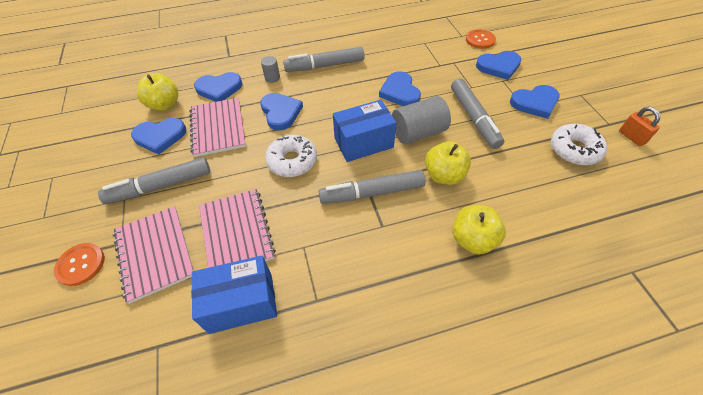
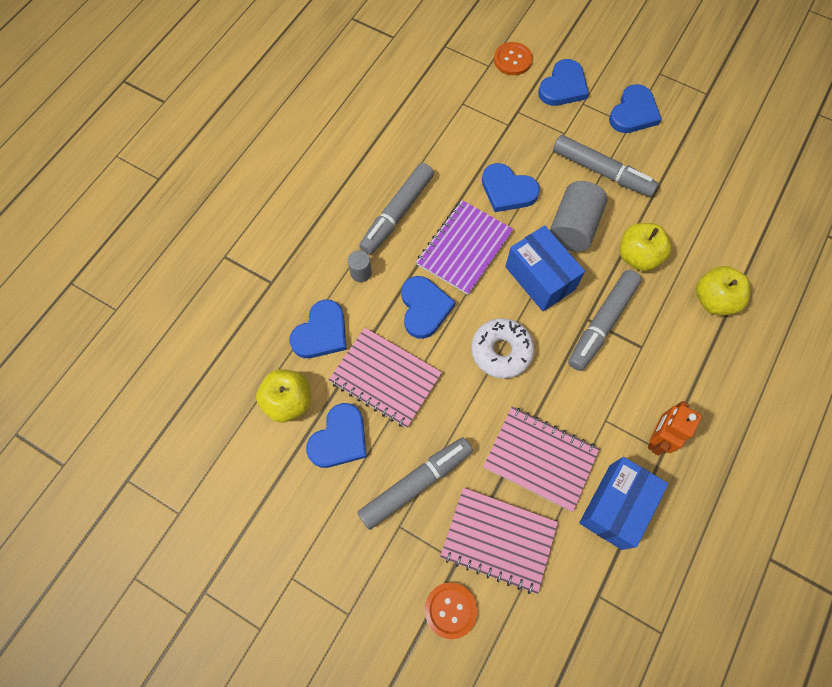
camera: 45 degrees left, 15 degrees up
(160, 186) = (416, 484): grey marker -> grey marker turned 150 degrees counterclockwise
(280, 112) = (424, 308): blue heart -> blue heart turned 60 degrees clockwise
(323, 288) = (657, 438): none -> orange robot
(339, 101) = (464, 248): none -> purple notebook
(363, 143) = (540, 278): blue box -> blue box turned 60 degrees counterclockwise
(574, 150) = (706, 146): white donut -> none
(631, 137) = (734, 97): orange padlock -> none

